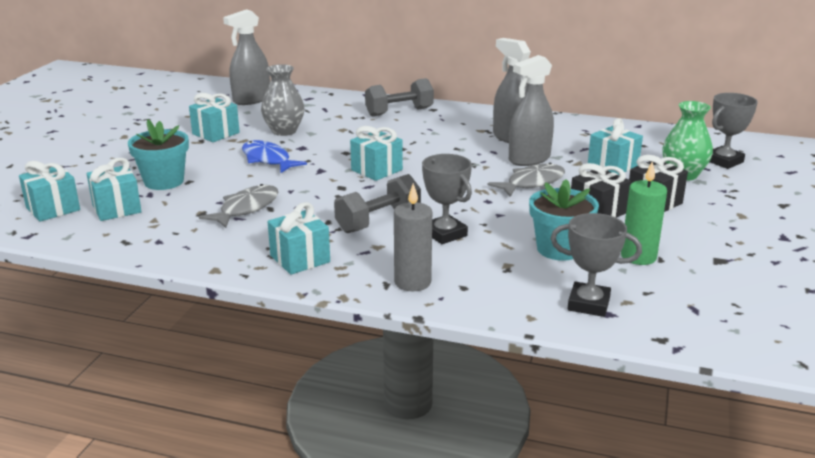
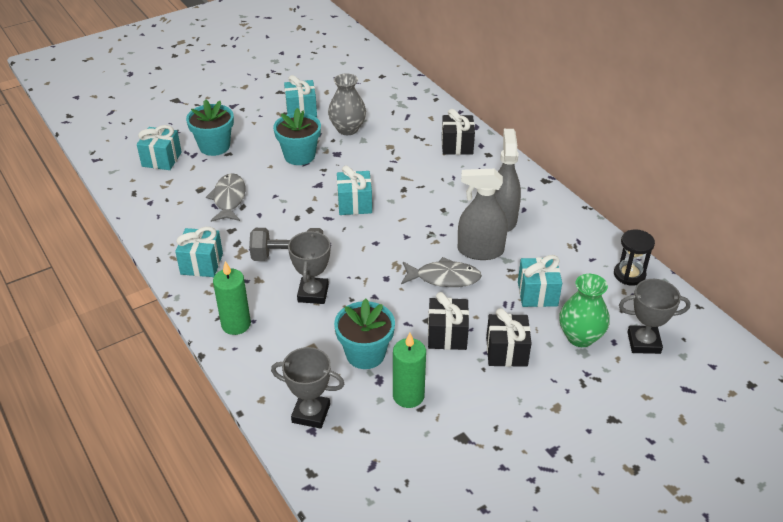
camera: 40 degrees right, 15 degrees up
(53, 209) = (131, 141): turquoise gift -> none
(246, 208) = (229, 199): grey fish -> grey fish turned 75 degrees counterclockwise
(251, 100) = (370, 81): grey spray bottle -> none
(268, 160) = (299, 156): blue fish -> turquoise flower pot
(399, 112) = (457, 146): grey dumbbell -> black gift
(412, 282) = (236, 324): grey candle -> green candle
(588, 304) = (311, 413): grey trophy -> grey trophy turned 45 degrees counterclockwise
(649, 134) = (629, 275): none -> black hourglass

